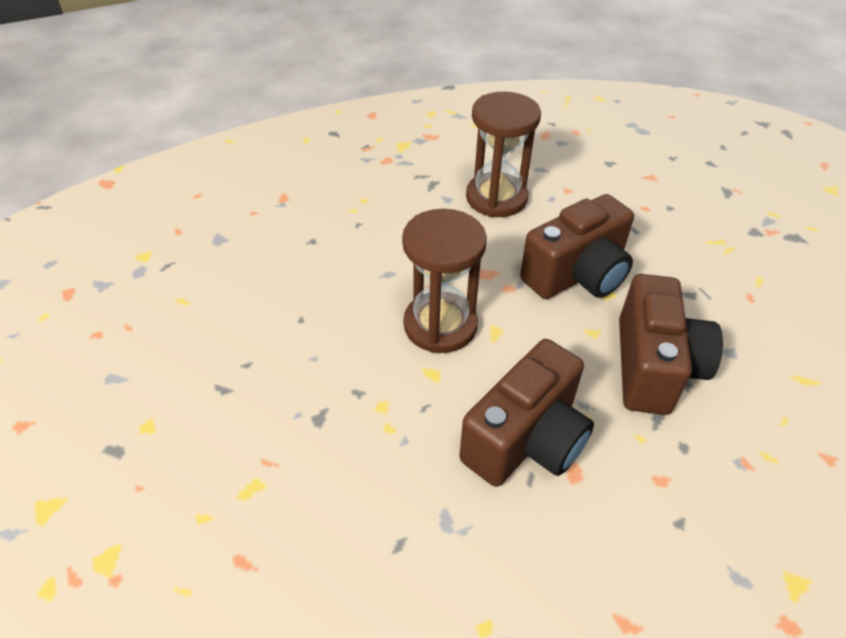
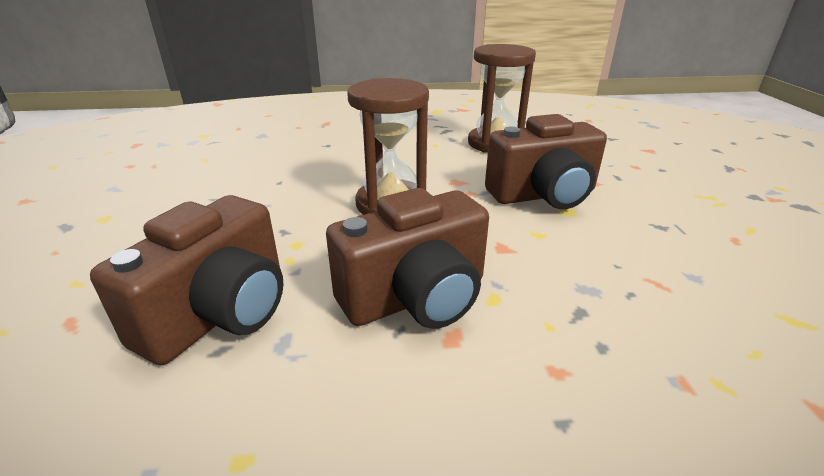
camera: 20 degrees right, 15 degrees down
(654, 367) = (594, 271): brown camera -> brown camera (220, 313)

